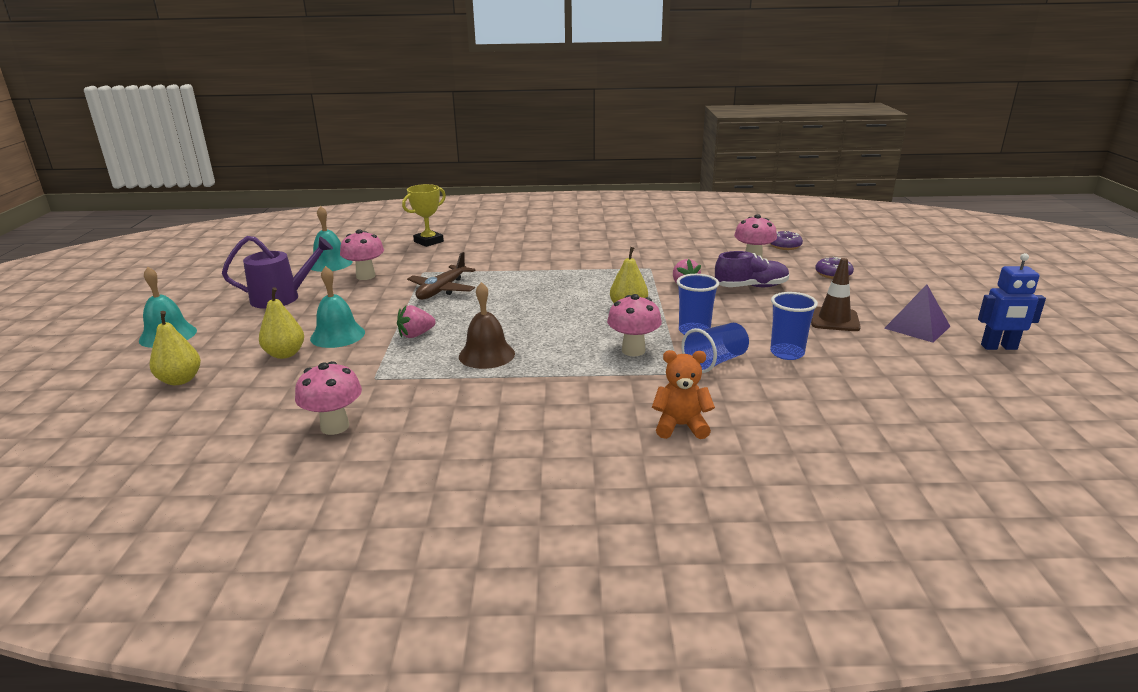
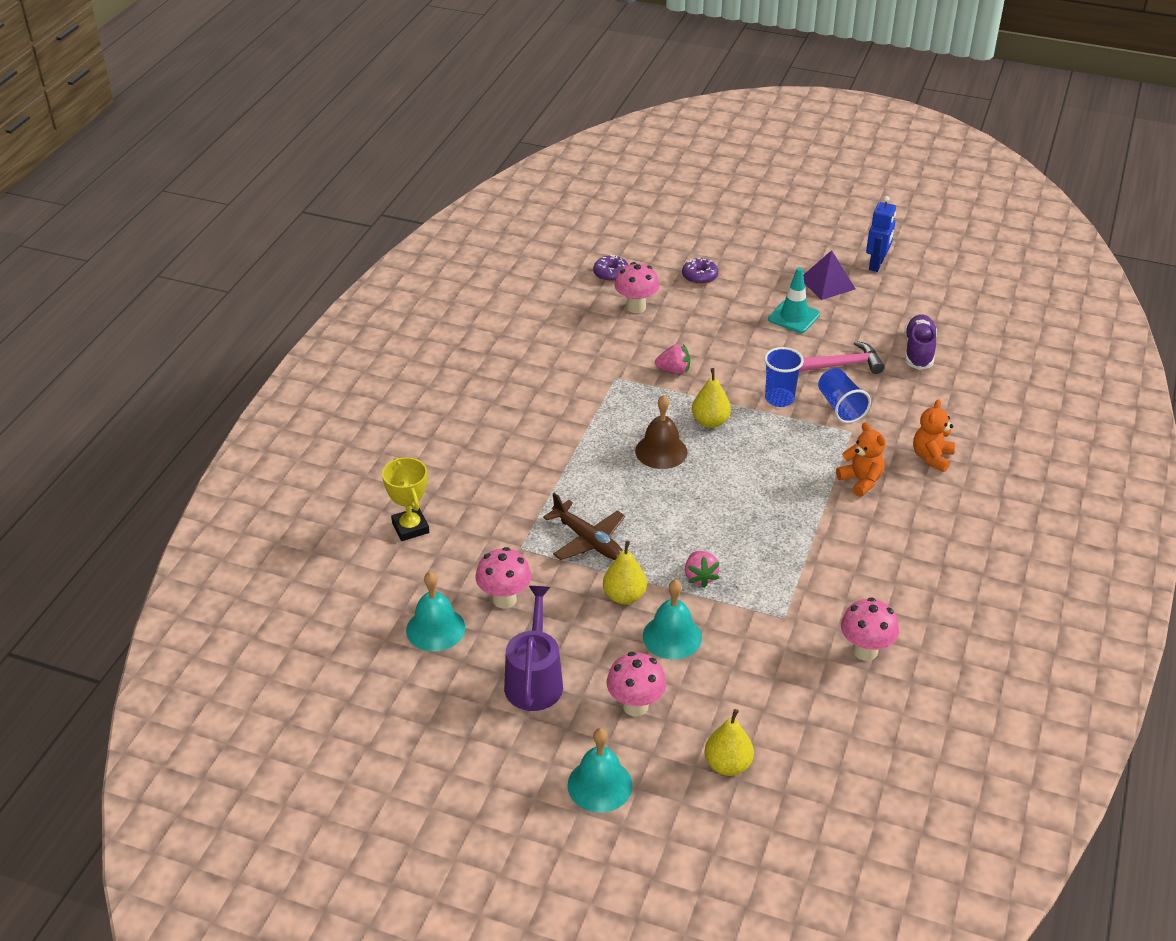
camera: 70 degrees left, 15 degrees up
(285, 354) = (700, 680): yellow pear -> yellow pear (624, 596)
(486, 355) = (768, 535): brown bell -> brown bell (661, 451)
(602, 389) = (861, 481): none -> orange teddy bear
(633, 350) = (800, 444): pink mushroom -> pink mushroom (635, 706)
(751, 287) = (701, 333): purple shoe -> purple shoe (918, 351)
(787, 353) = (841, 365): blue cup -> pink hammer
(834, 320) = (794, 317): brown traffic cone -> turquoise traffic cone

